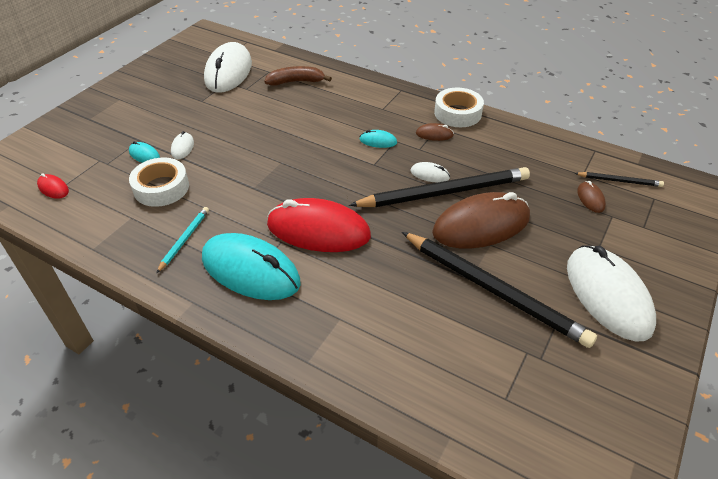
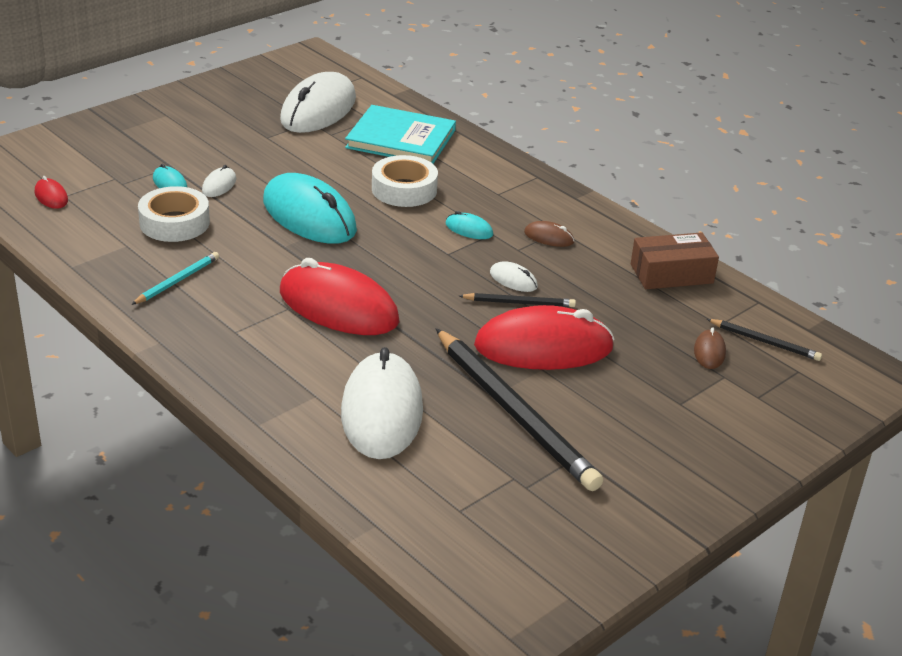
camera: 15 degrees right, 10 degrees down
(250, 270) = (238, 327): turquoise mouse -> turquoise mouse (309, 216)
(296, 82) = (401, 139): brown banana -> turquoise book
(444, 192) = (519, 303): black pencil -> black pencil, size x0.46
(457, 113) = (597, 220): white tape -> white tape (404, 189)
(481, 225) = (543, 347): brown mouse -> red mouse
(529, 143) = (671, 274): none -> brown box
(607, 295) = (653, 451): white mouse -> white mouse (381, 411)

